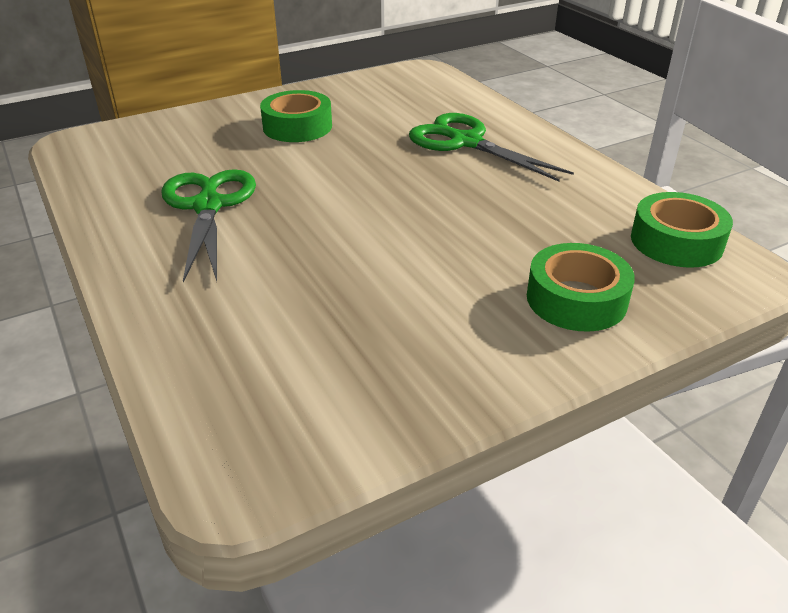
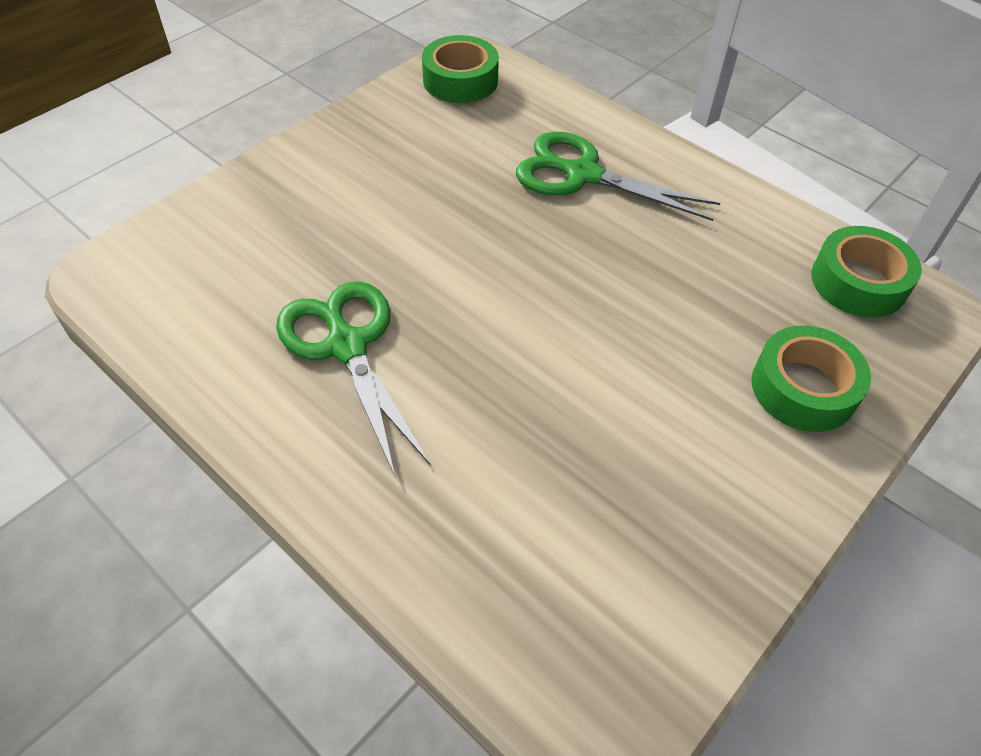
camera: 20 degrees left, 15 degrees up
(297, 127) = (376, 187): green tape -> green tape (460, 80)

